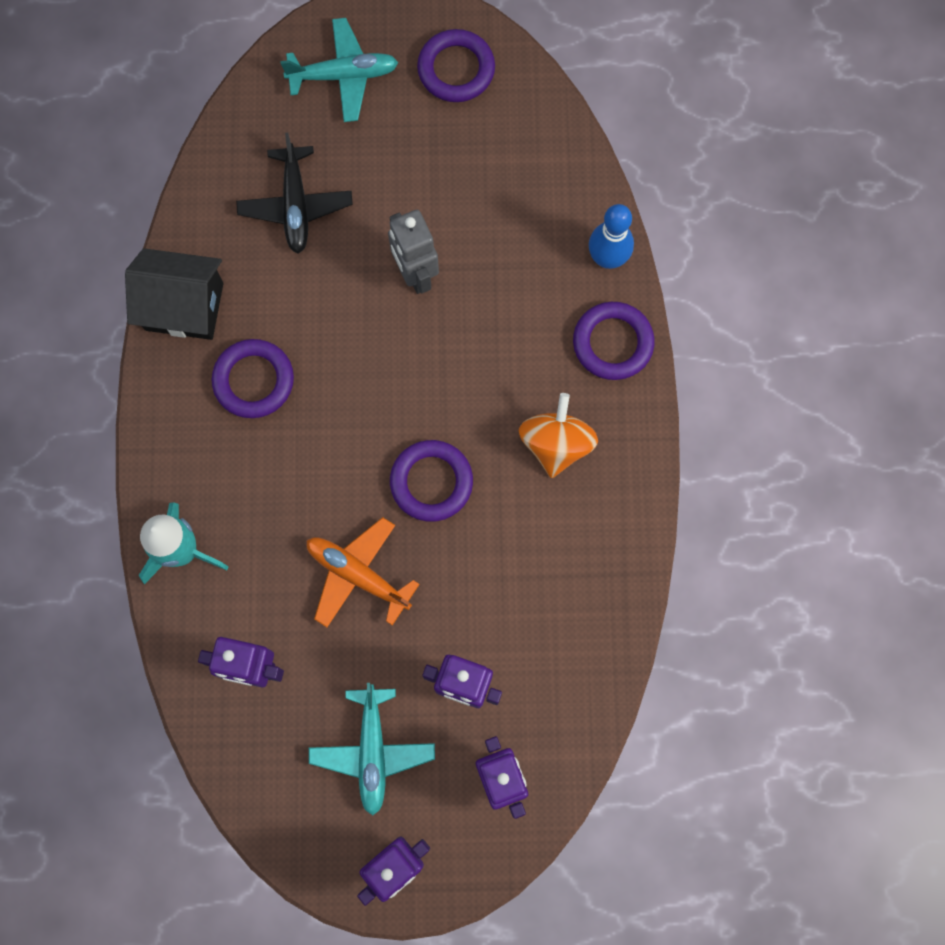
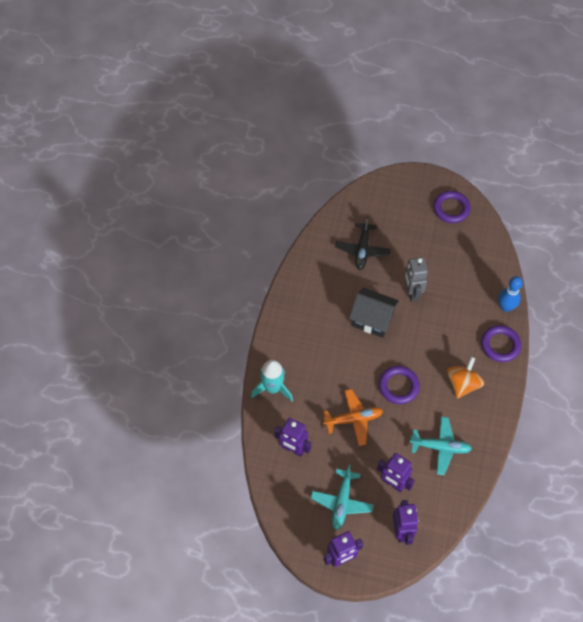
camera: 15 degrees right, 15 degrees down
(184, 306) = (300, 281): black house -> black house (372, 319)
(254, 380) = (324, 321): purple ring -> none
(343, 75) = (398, 199): turquoise plane -> turquoise plane (440, 447)
(358, 575) = (353, 419): orange plane -> orange plane turned 120 degrees clockwise

